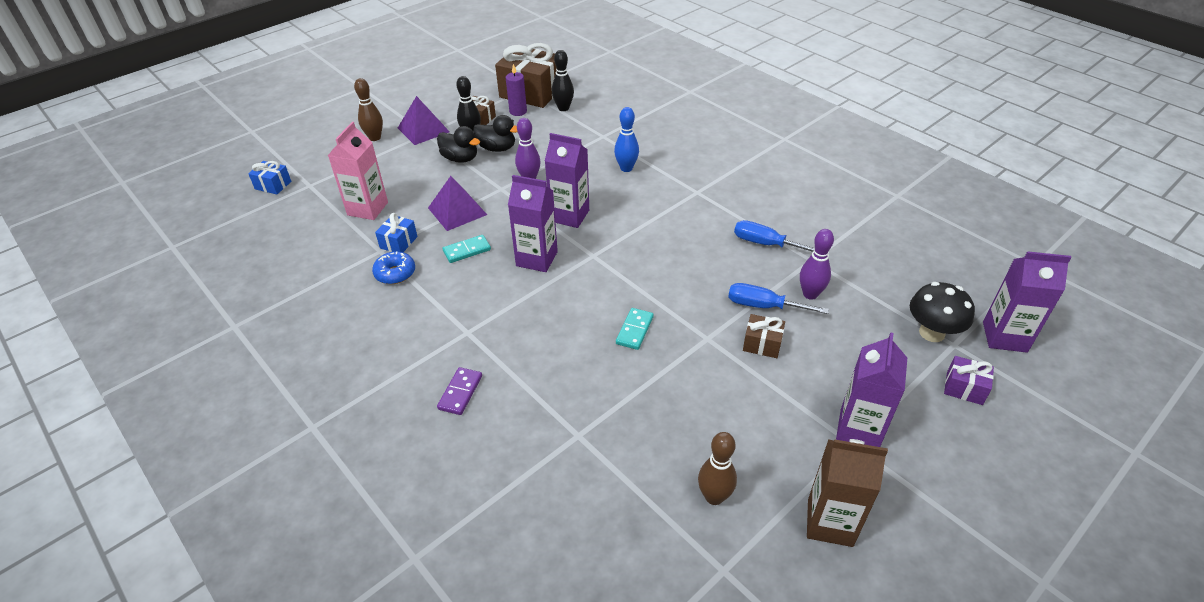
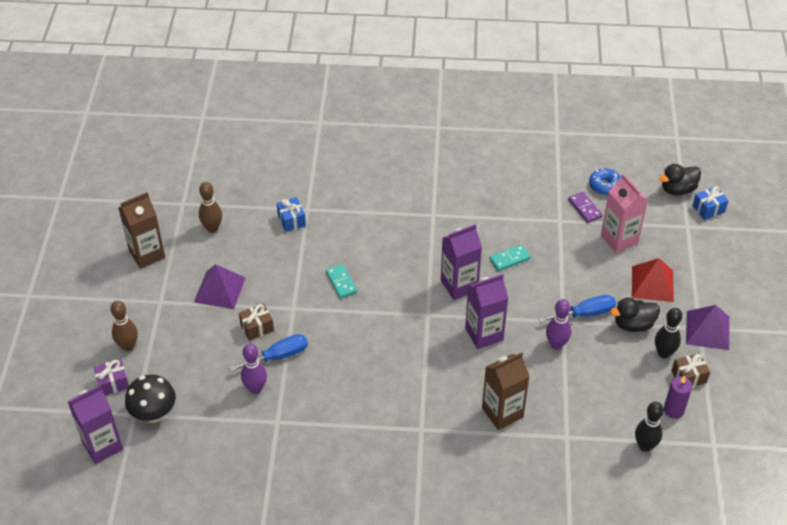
camera: 135 degrees right, 5 degrees up
(375, 138) = (725, 294): brown bowling pin -> brown bowling pin (128, 346)
(395, 273) = (526, 215): blue donut -> blue donut (605, 186)
(398, 242) = (558, 233): blue gift -> blue gift (291, 220)
(403, 170) = (652, 283): none -> red pyramid
(457, 211) = (561, 281): purple pyramid -> purple pyramid (220, 289)
(460, 392) = (391, 186): purple domino -> purple domino (585, 208)
(467, 250) = (509, 259): turquoise domino -> turquoise domino turned 45 degrees clockwise
(497, 148) = (624, 356): black duck -> black duck (677, 189)
(531, 92) = (701, 444): brown gift -> none
(626, 168) = (502, 412): blue bowling pin -> brown carton
(766, 244) = (322, 413): blue screwdriver -> blue screwdriver (585, 314)
(858, 430) = (161, 312): purple carton -> none

